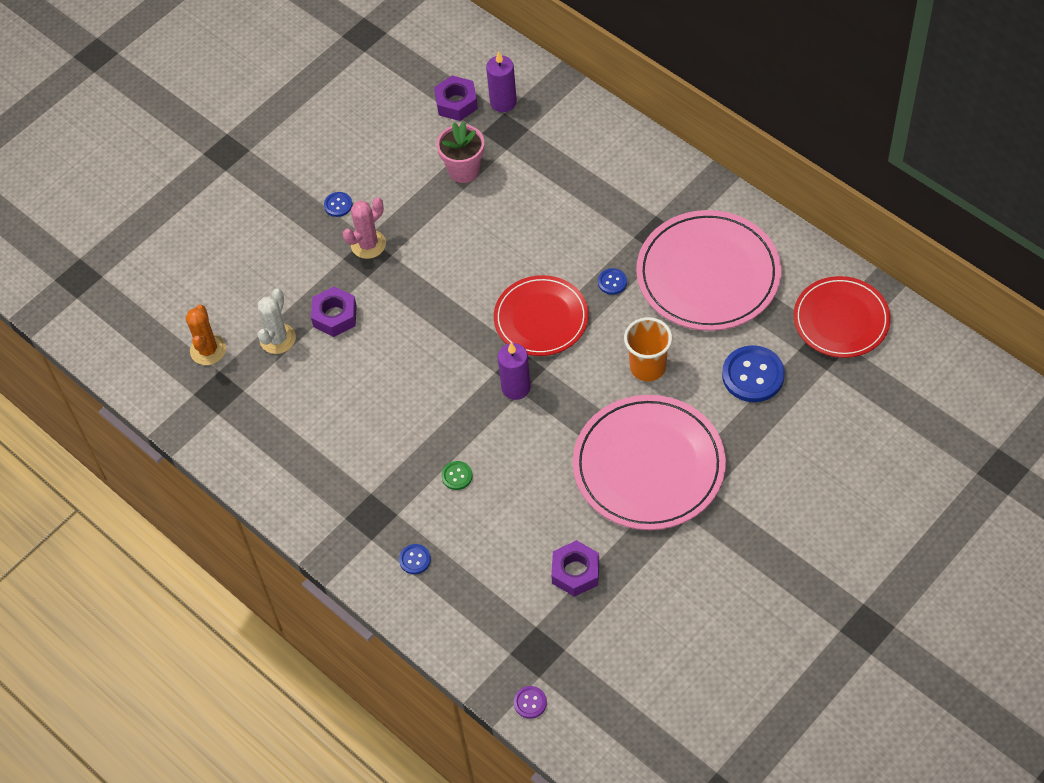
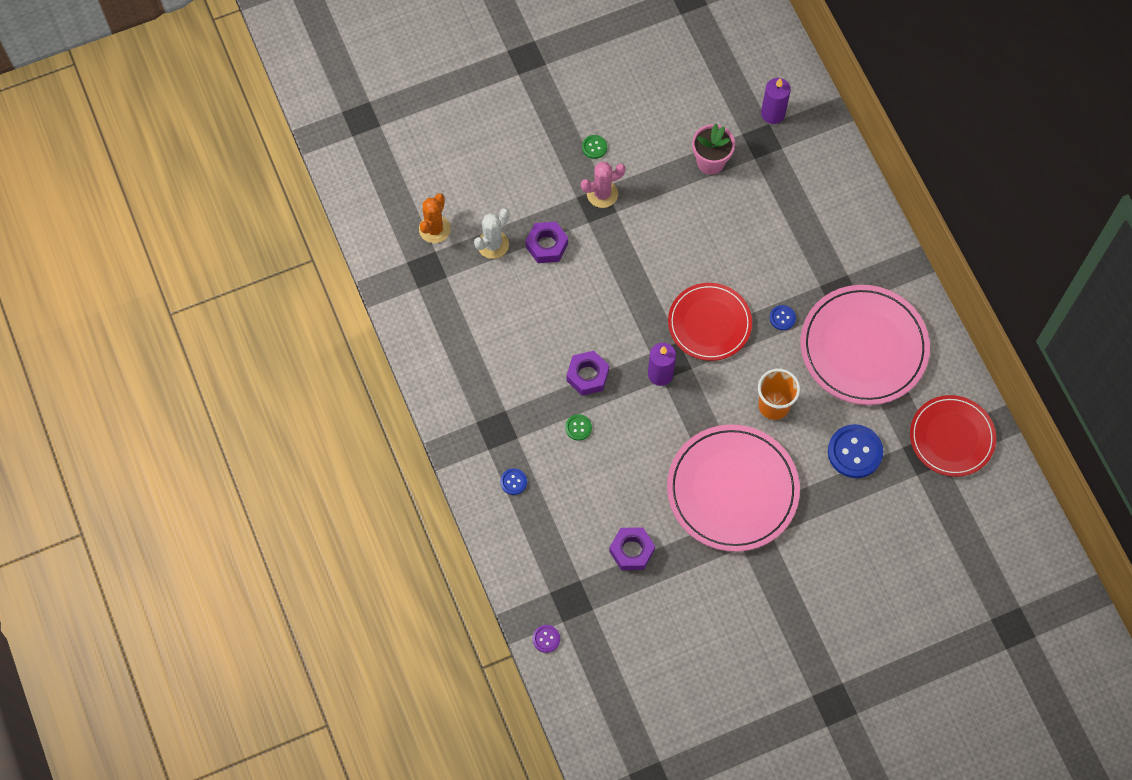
camera: 20 degrees right, 10 degrees up
(338, 205) = (594, 147): blue button -> green button
(456, 103) = (734, 97): purple nut -> purple nut (587, 375)

